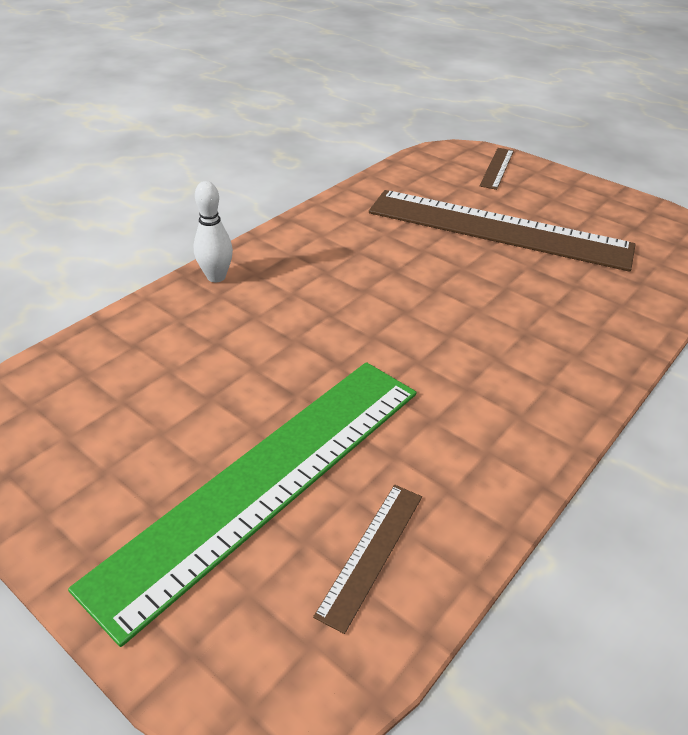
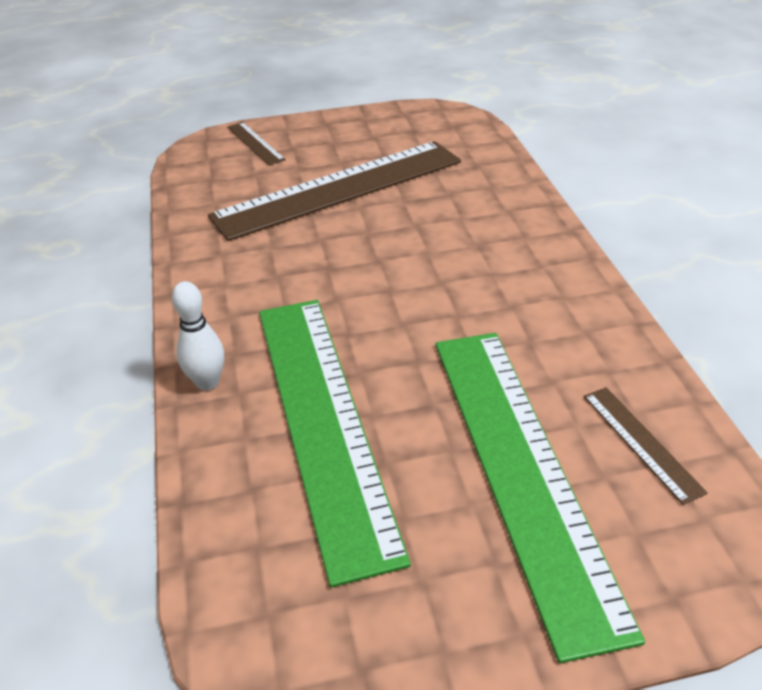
camera: 50 degrees left, 0 degrees up
(226, 345) = (323, 420): none -> green ruler

